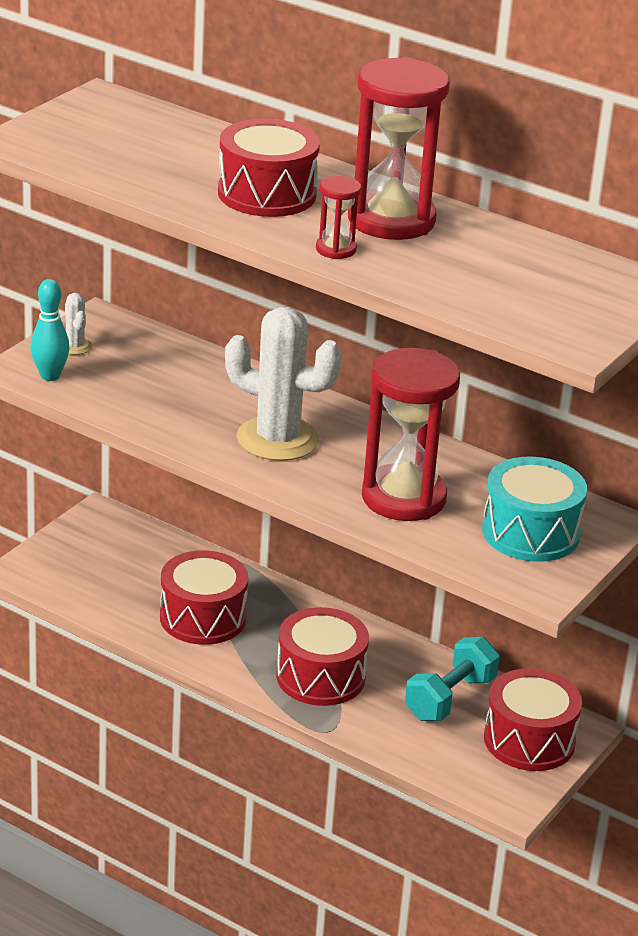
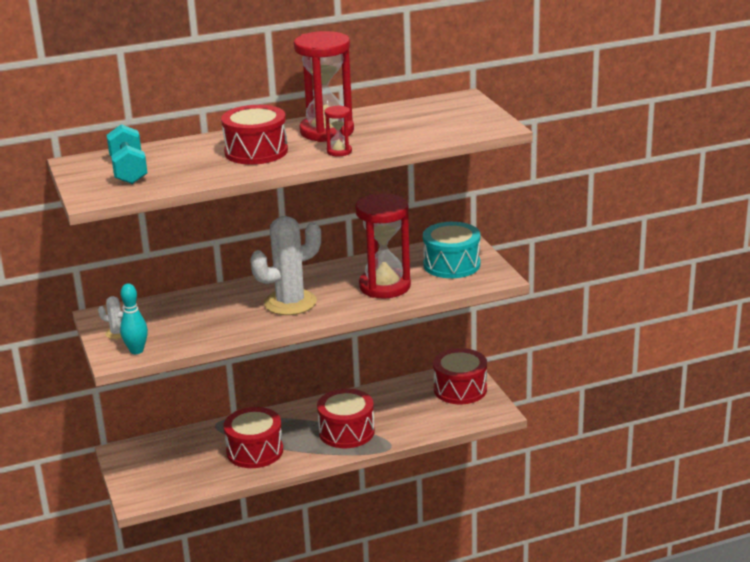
camera: 50 degrees left, 5 degrees down
(450, 698) = (405, 399): turquoise dumbbell -> turquoise dumbbell (129, 170)

